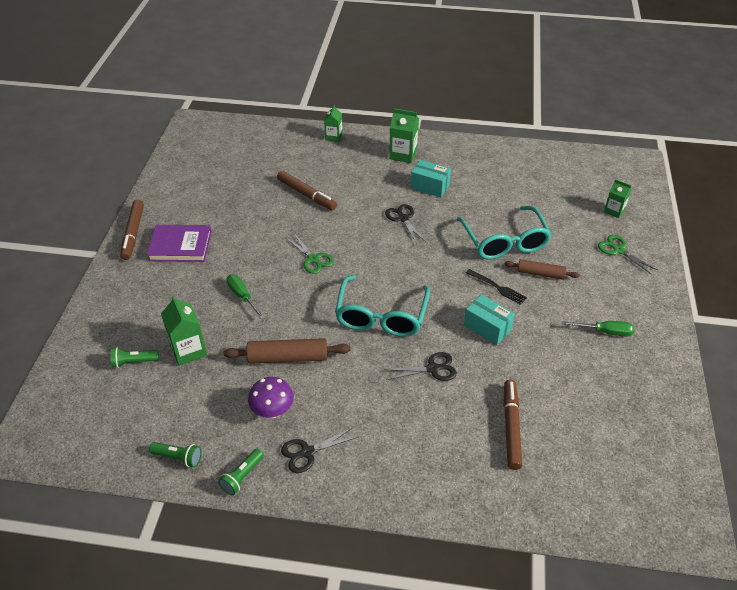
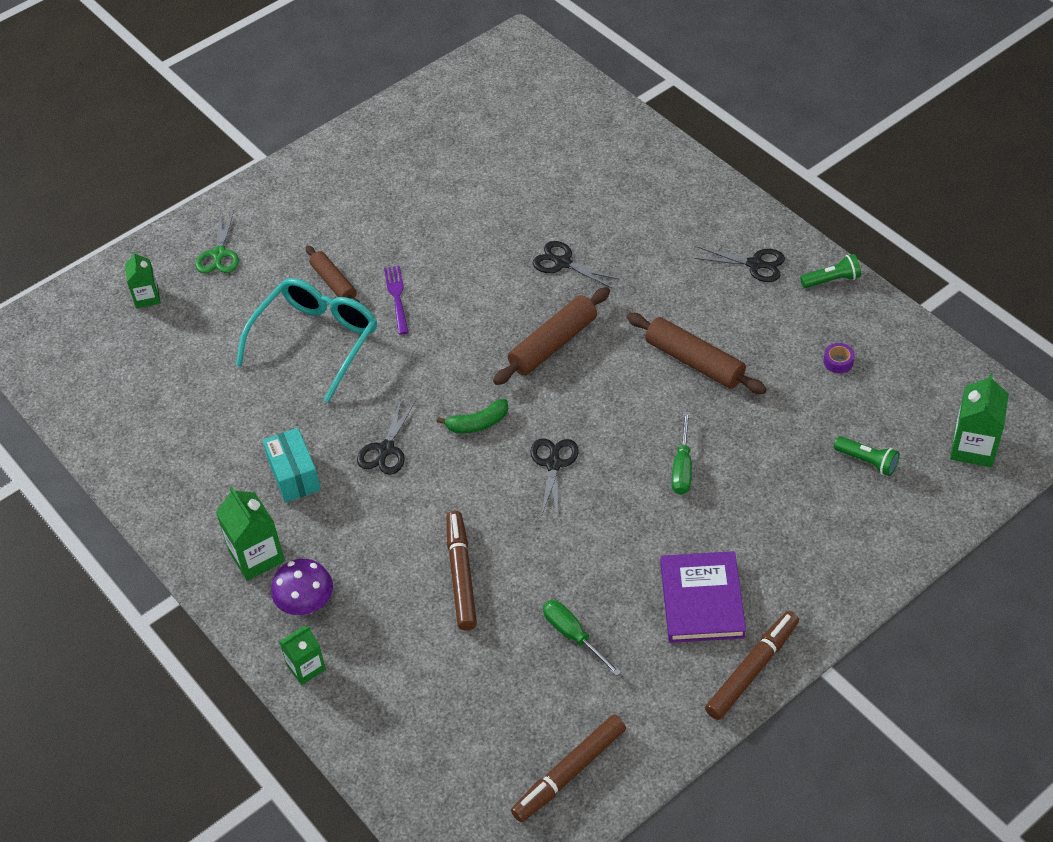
camera: 135 degrees left, 5 degrees up
(178, 458) = (881, 331): green flashlight -> none
(180, 246) = (702, 600): purple book -> purple book turned 45 degrees clockwise
(188, 350) = (796, 437): green carton -> green carton (973, 447)
(194, 415) = (838, 362): none -> purple tape
(272, 411) = (756, 319): purple mushroom -> purple mushroom (306, 604)
(313, 259) = (553, 463): green scissors -> black scissors
(373, 254) = (478, 423): none -> green banana
(381, 316) = (553, 344): turquoise glasses -> brown rolling pin
(487, 328) = (462, 266): turquoise box -> none
(497, 287) = (397, 297): black fork -> purple fork
(511, 427) = (554, 178): brown marker -> brown marker (569, 773)
(605, 332) = (361, 194): green screwdriver -> green screwdriver (573, 635)

